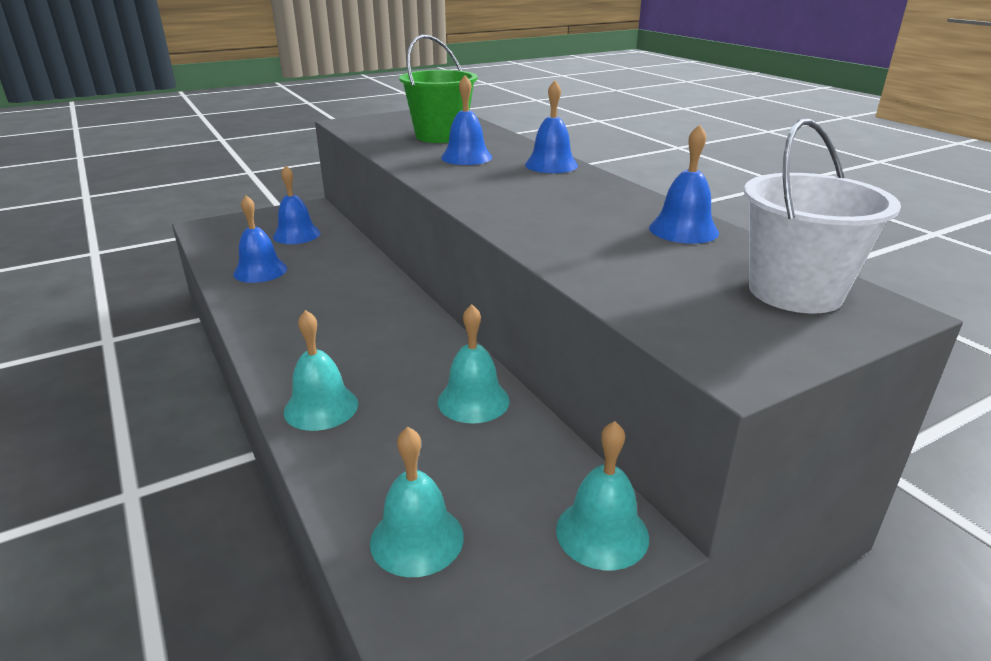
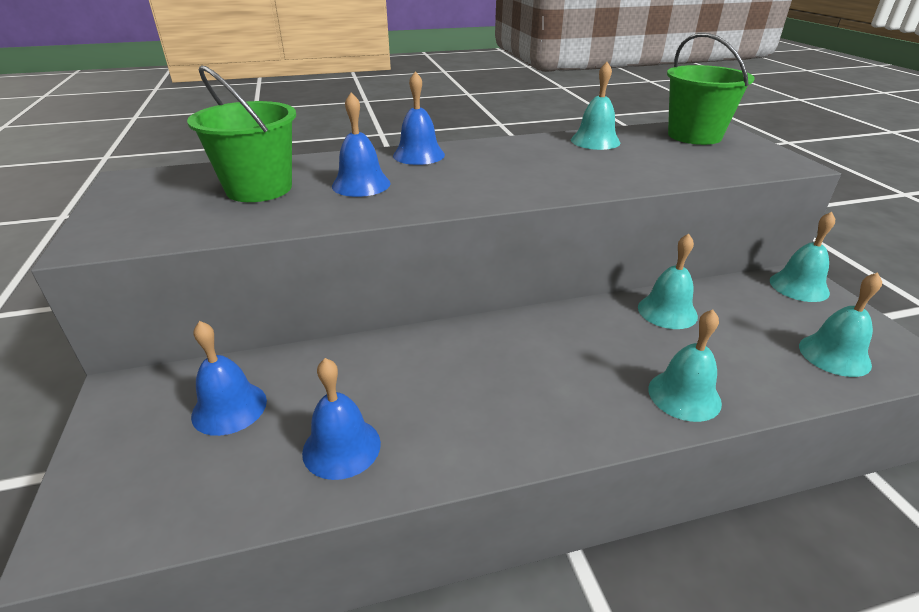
camera: 75 degrees left, 5 degrees up
(683, 230) = (595, 141): blue bell -> turquoise bell
(795, 292) = (694, 136): white bucket -> green bucket

